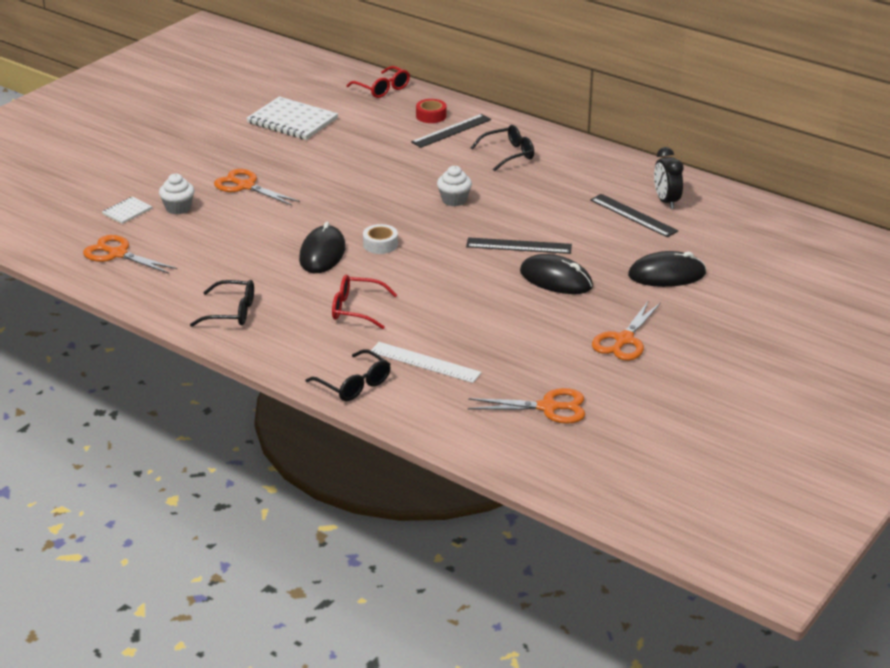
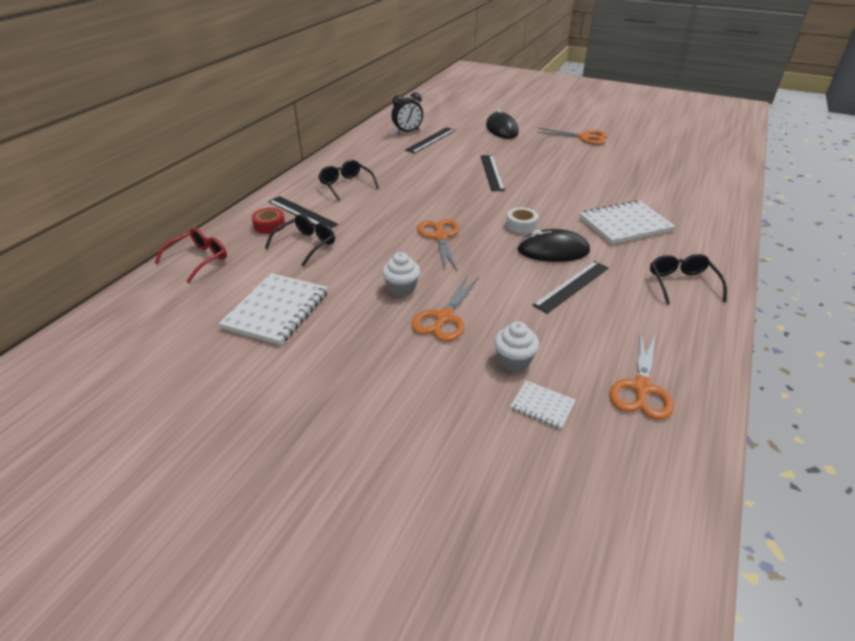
camera: 100 degrees left, 5 degrees up
(258, 252) = (571, 286): none -> black ruler
(354, 384) = (719, 214): black glasses -> black glasses (306, 245)
(356, 309) = (625, 224): red glasses -> white notebook
(425, 362) = (666, 192): white ruler -> none
(454, 200) = (432, 201): white cupcake -> white cupcake (401, 288)
(548, 407) = (673, 153): orange scissors -> orange scissors (440, 236)
(556, 279) = (529, 158): black mouse -> none

